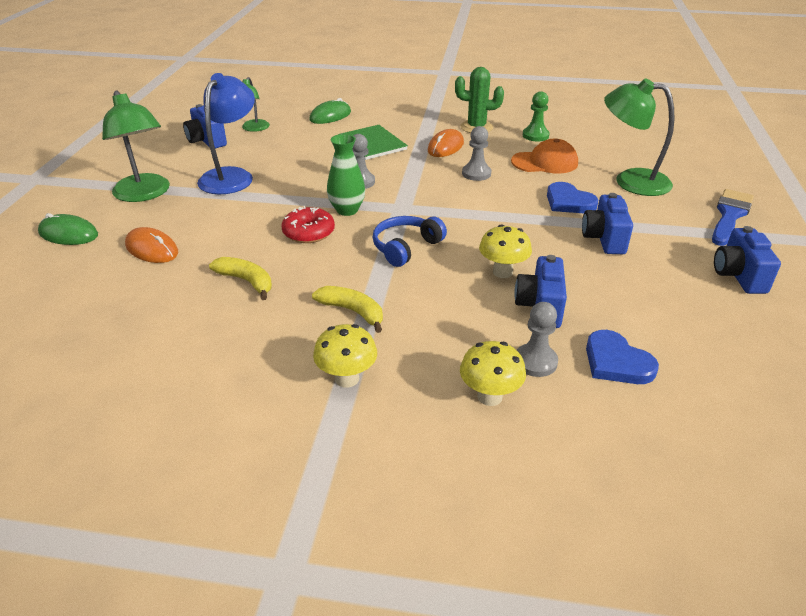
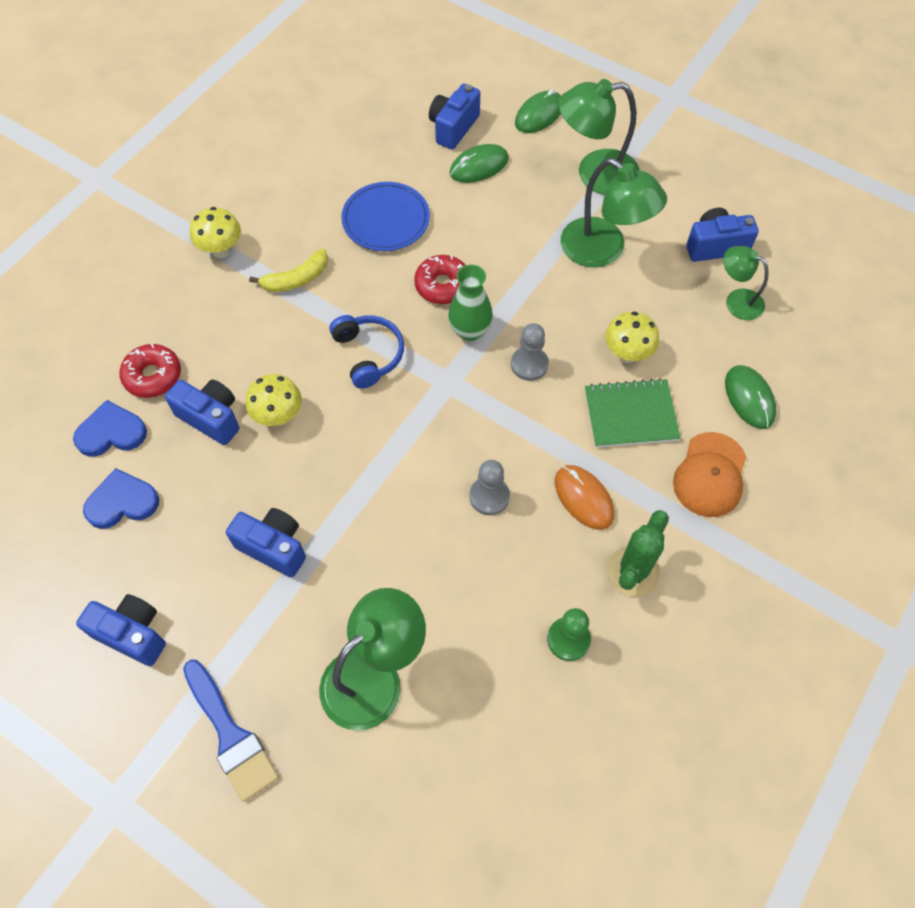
camera: 115 degrees right, 25 degrees up
(97, 276) = (453, 128): none -> blue camera
(152, 249) = (479, 166): orange mouse -> green mouse
(231, 176) = (603, 250): blue lamp -> green lamp
(246, 281) = (386, 220): yellow banana -> blue plate
(489, 396) = (142, 327): yellow mushroom -> yellow mushroom (627, 354)
(535, 362) = (153, 376): grey pawn -> red donut
(545, 162) = (479, 598): orange cap -> orange cap (710, 475)
(568, 202) = (366, 561): blue heart -> blue heart (122, 502)

